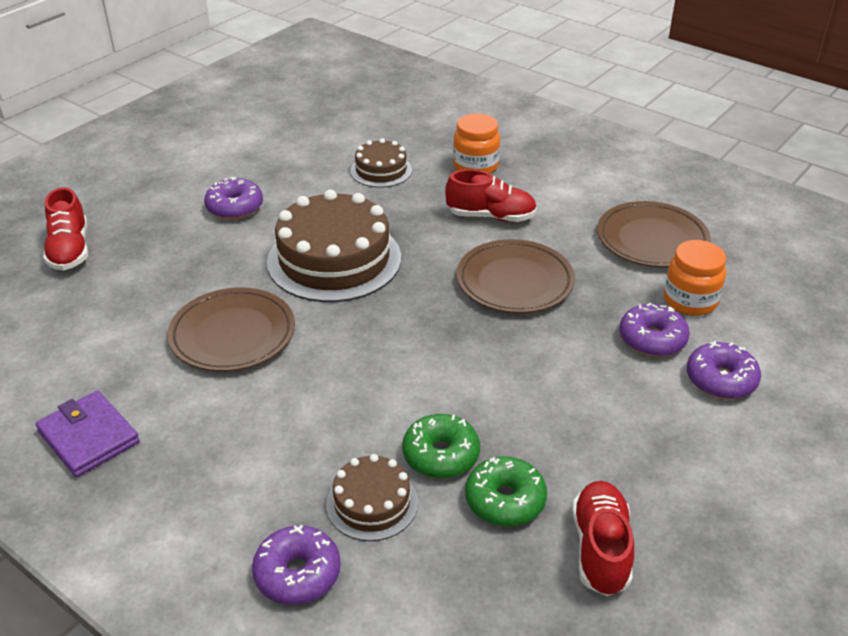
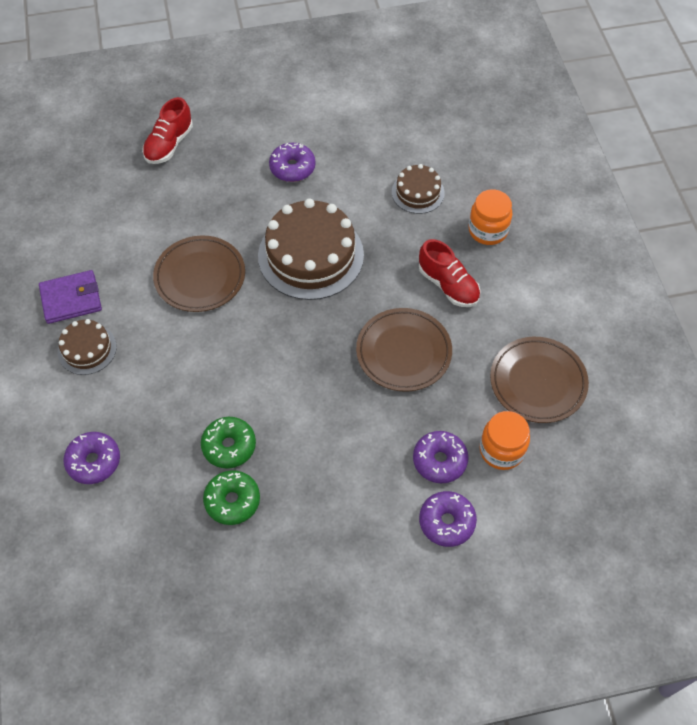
camera: 40 degrees right, 20 degrees up
(89, 437) = (71, 299): purple wallet -> purple wallet turned 75 degrees clockwise
(372, 503) = (165, 448): brown cake -> brown cake (87, 349)
(600, 549) = (249, 569): red shoe -> none

